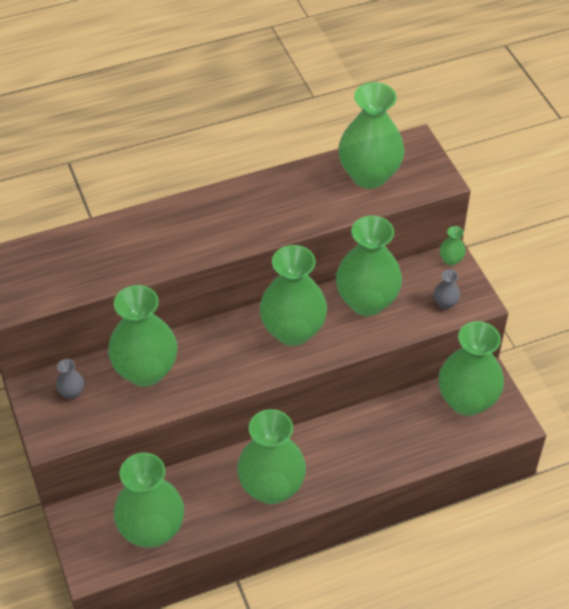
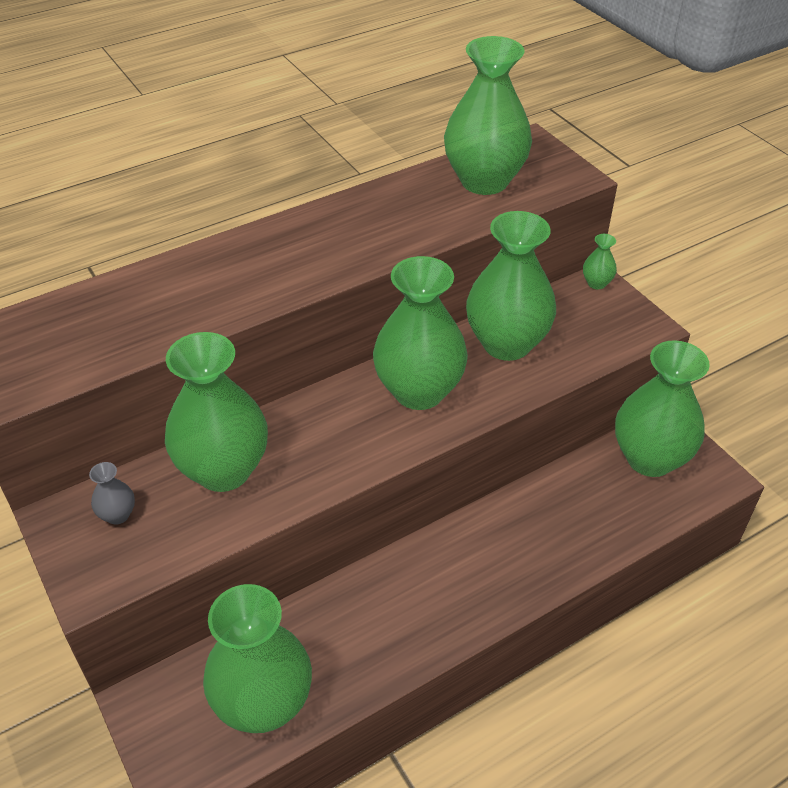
camera: 10 degrees left, 5 degrees down
(271, 488) = (424, 612): green vase -> none
(445, 303) = (607, 333): grey vase -> none

